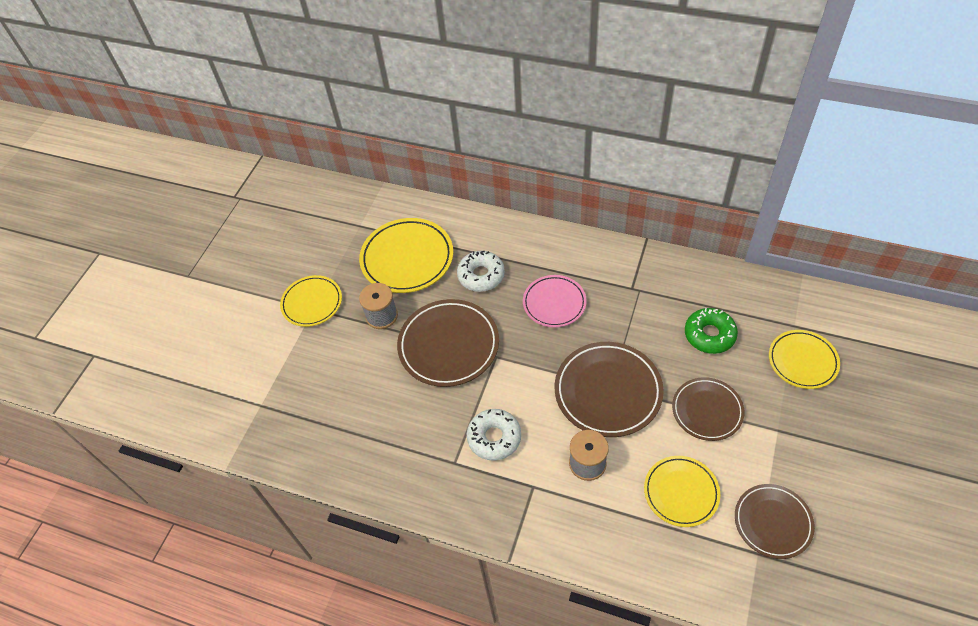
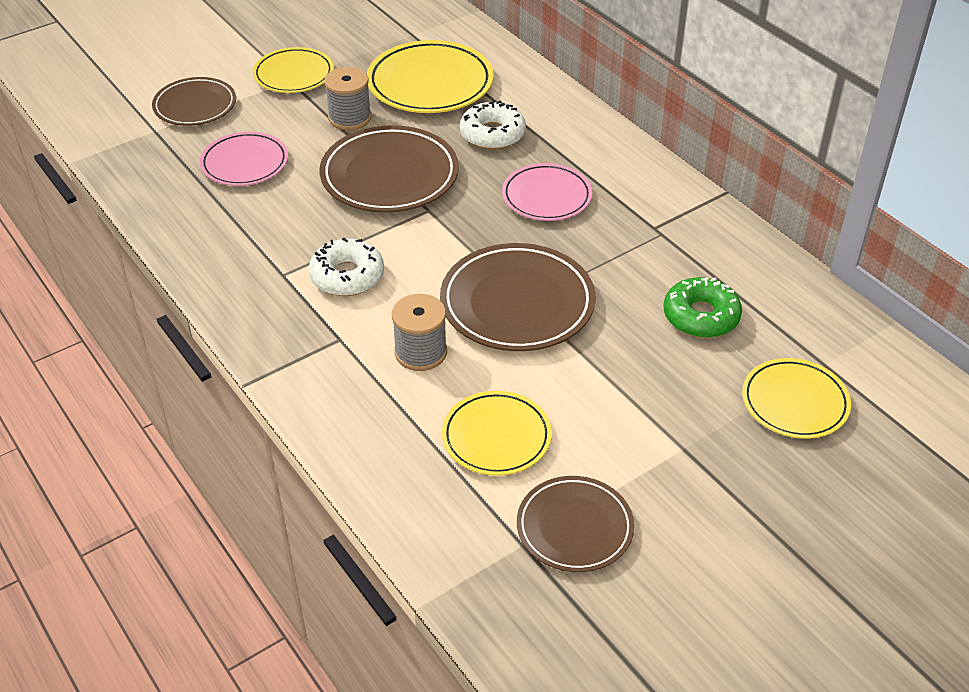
camera: 30 degrees right, 10 degrees down
(348, 393) = (245, 163): none -> pink plate
(707, 410) = (615, 382): brown plate -> brown plate (195, 106)

